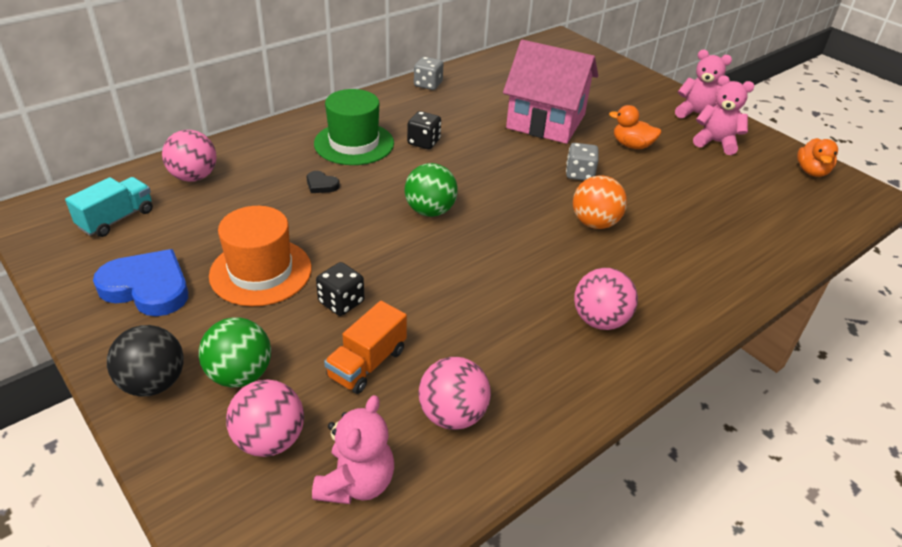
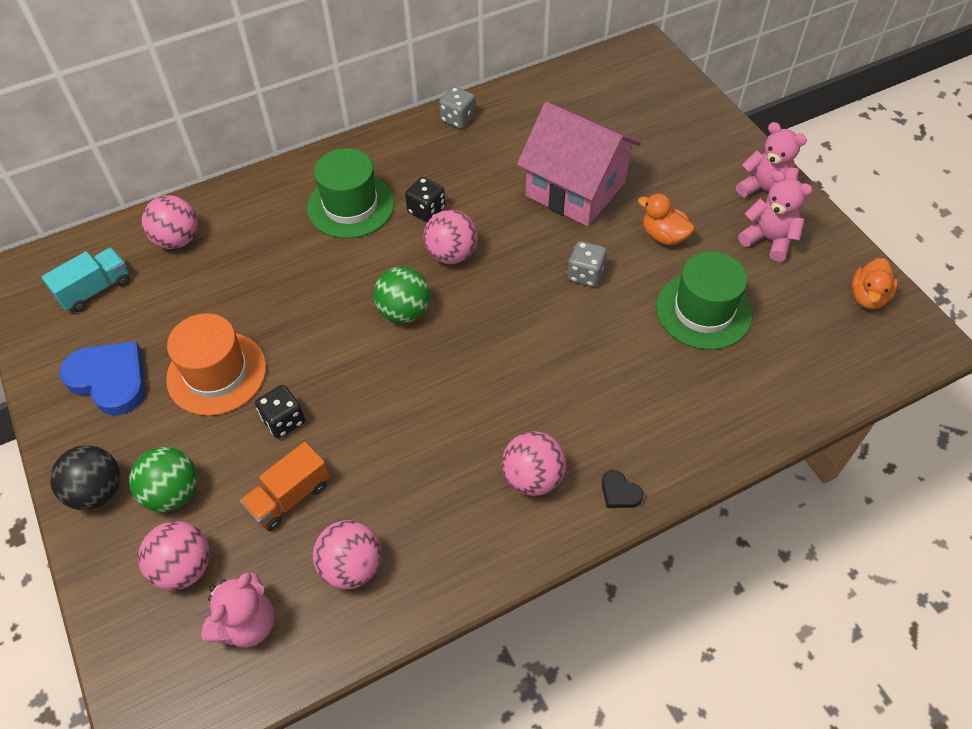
camera: 15 degrees right, 15 degrees up
(321, 185) = (302, 263): black heart -> black heart (619, 492)
(457, 169) = (451, 254): none -> pink ball
(594, 223) = (576, 348): orange ball -> none
(689, 190) = (703, 311): none -> green hat

